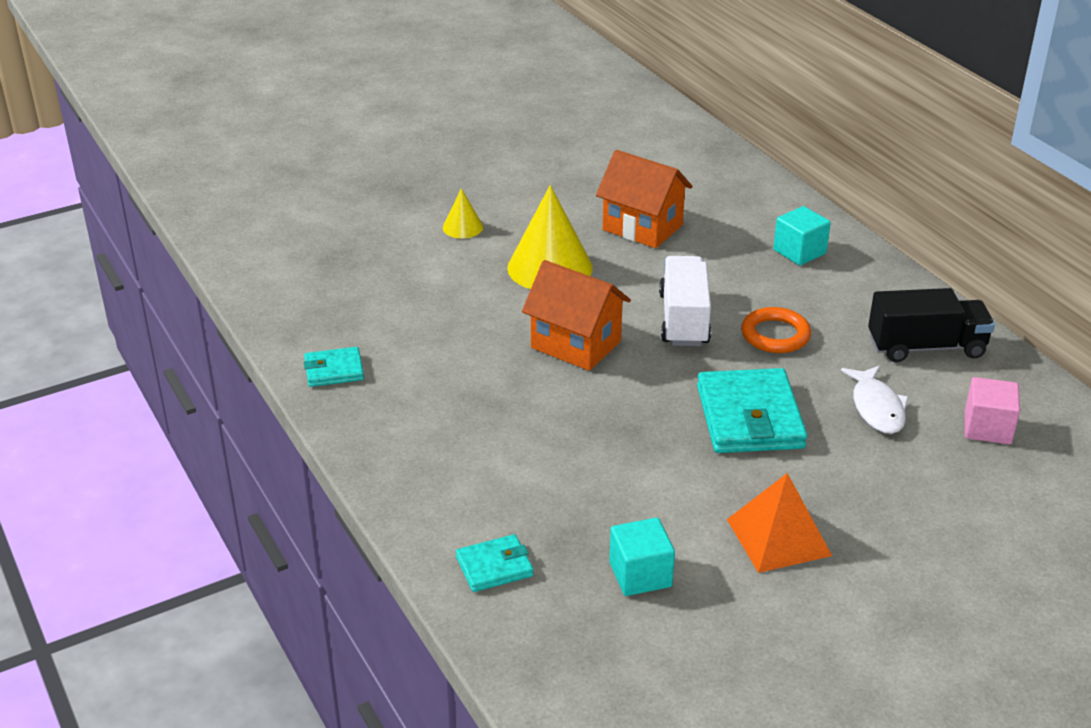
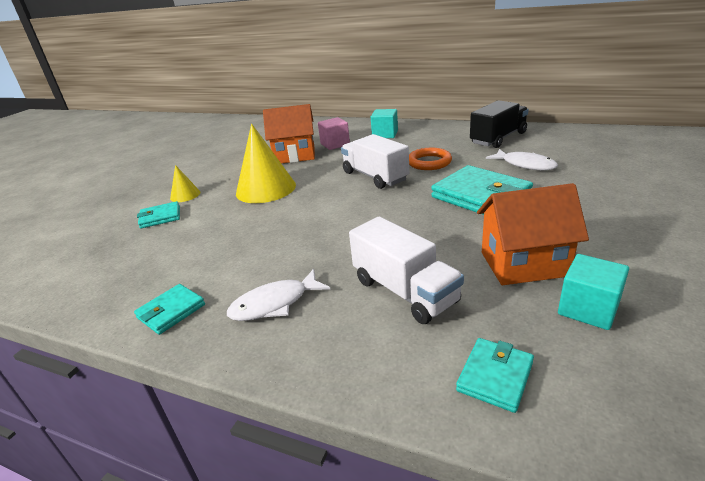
camera: 35 degrees left, 5 degrees down
(412, 248) = (160, 217): none -> turquoise wallet
(414, 413) = (274, 304): none -> white fish
(524, 468) = (404, 291): none -> white truck
(575, 344) = (333, 212): orange house -> orange house (523, 264)
(778, 537) = (605, 238): orange pyramid -> none
(987, 428) = (579, 150): pink cube -> pink cube (335, 144)

